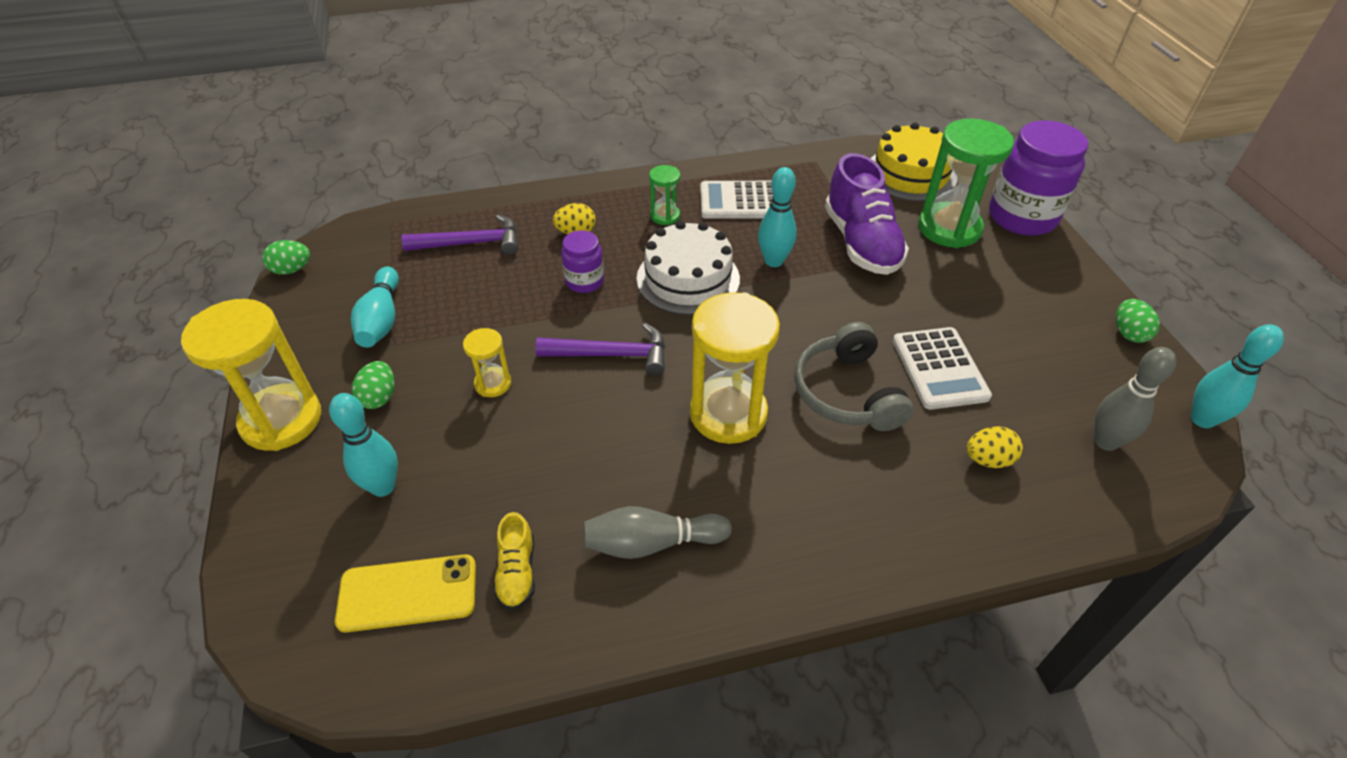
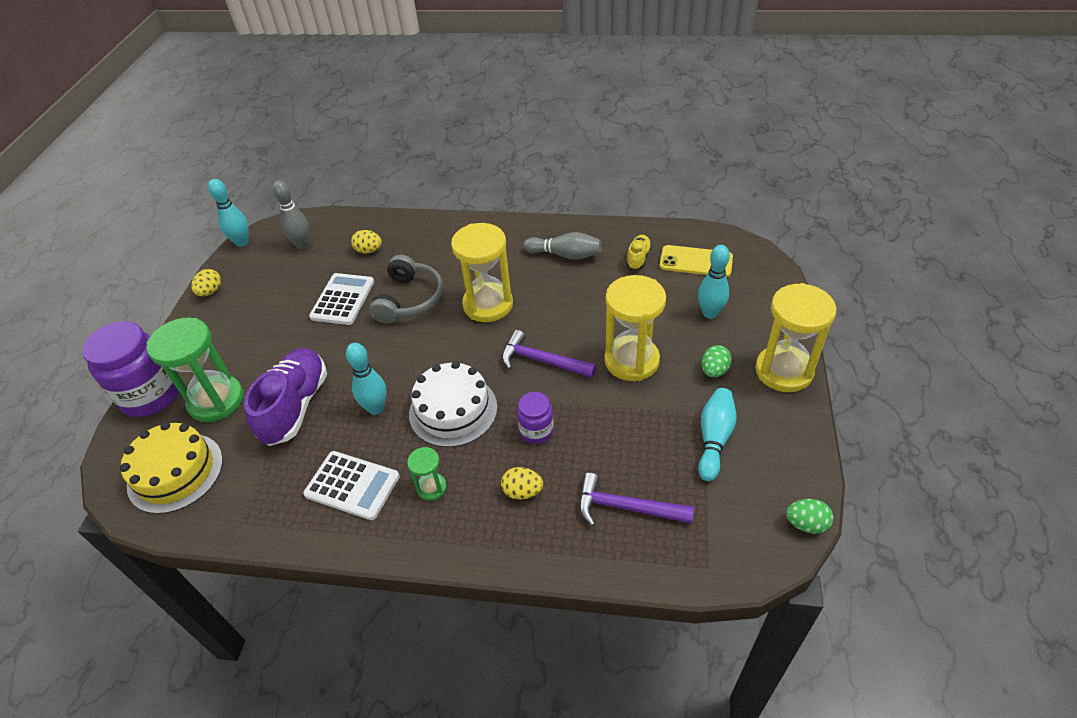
camera: 155 degrees left, 0 degrees up
(493, 384) = (631, 361): yellow hourglass -> yellow hourglass, size x2.05
(1128, 333) = (210, 292): green egg -> yellow egg

